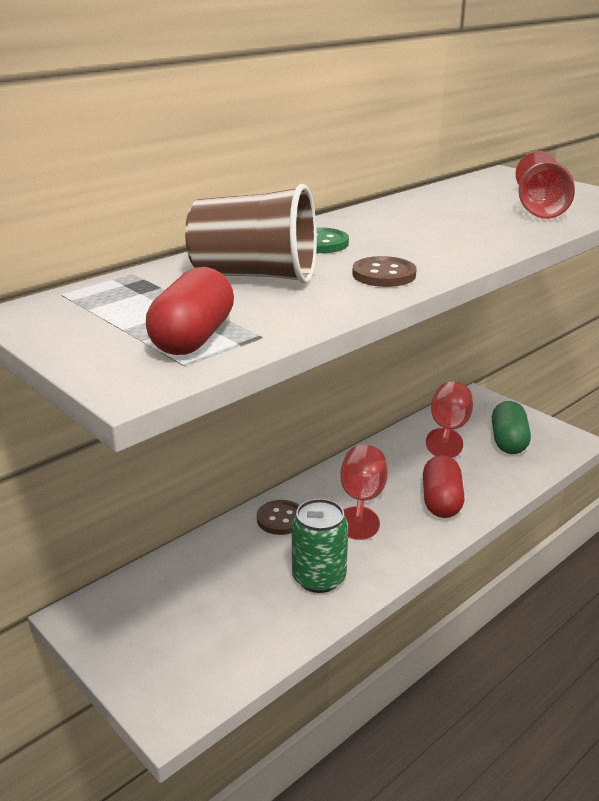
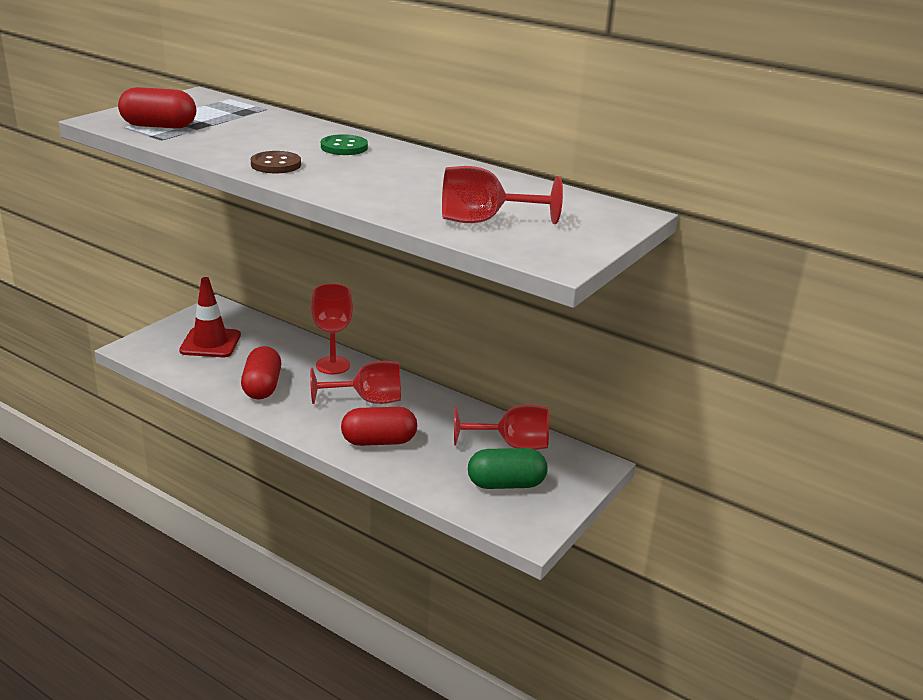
camera: 75 degrees right, 0 degrees up
(188, 623) = (210, 343): none -> red traffic cone
(255, 276) = (266, 134): brown cup -> none
(281, 519) = (333, 365): brown button -> red goblet
(319, 578) = (262, 387): green can -> red capsule

